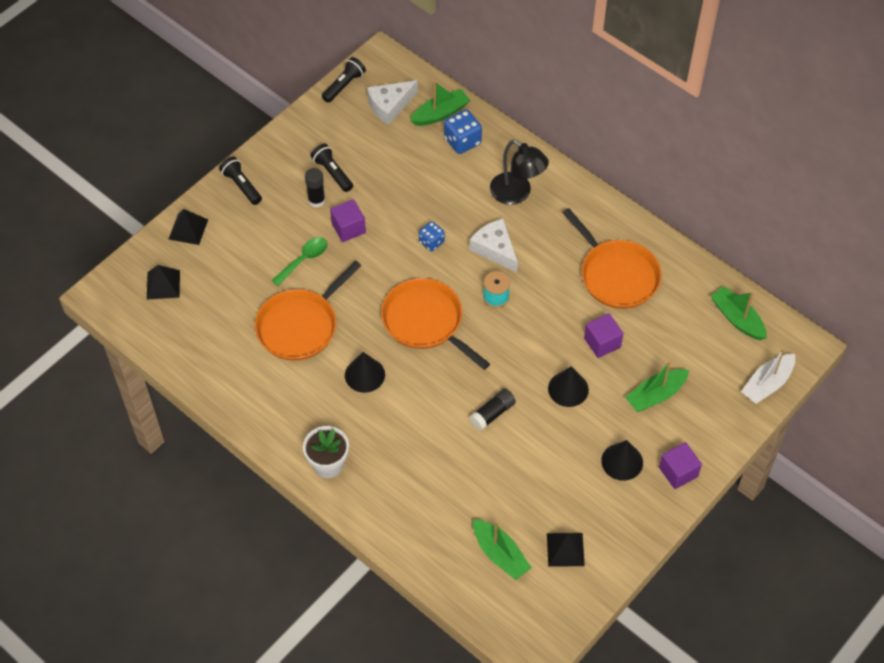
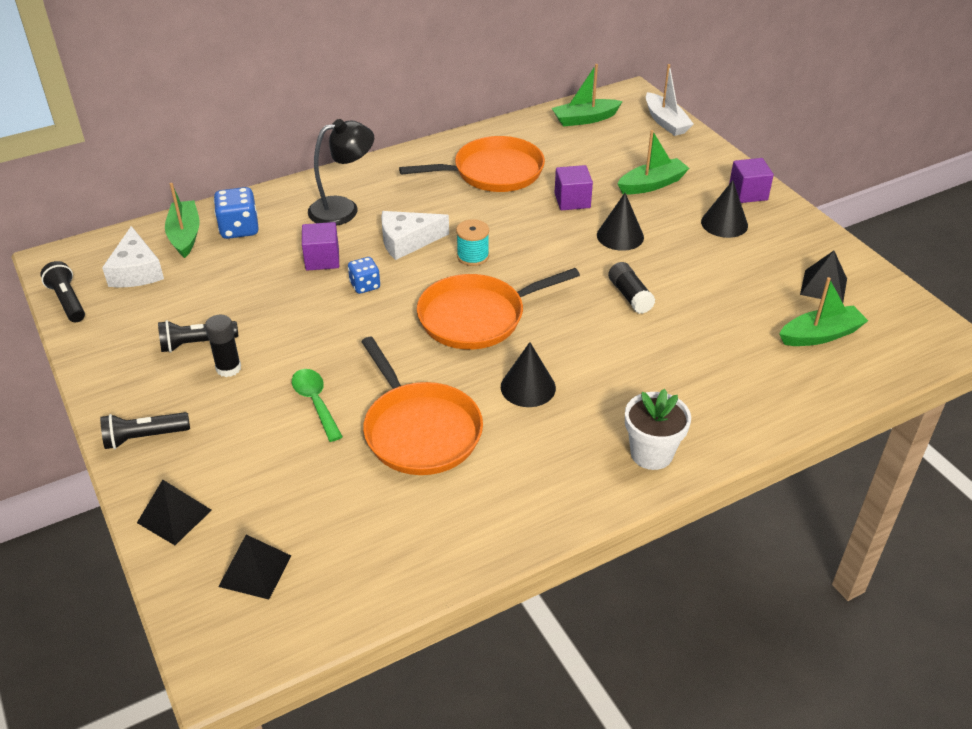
camera: 70 degrees left, 15 degrees down
(348, 228) = (294, 349): purple cube -> purple cube (322, 259)
(655, 395) = (652, 184): green boat -> green boat turned 105 degrees counterclockwise

